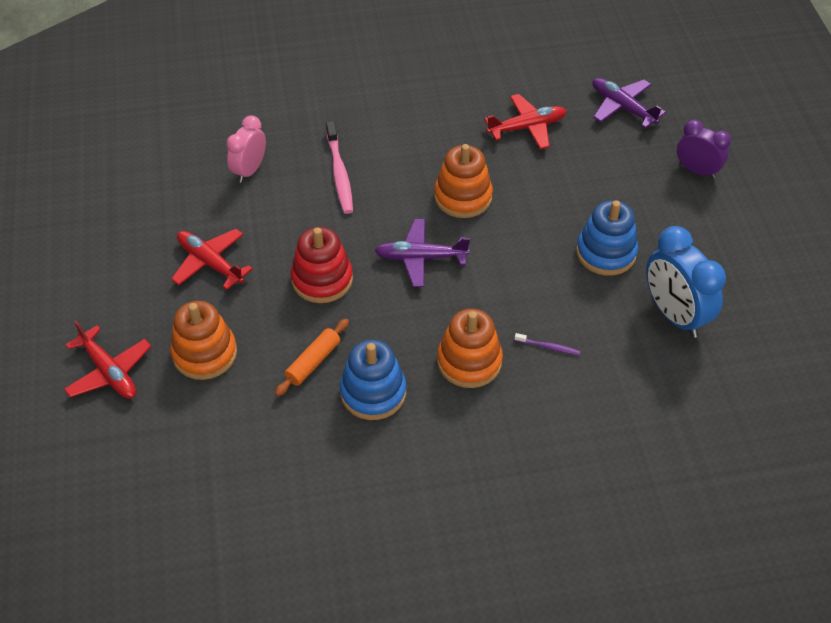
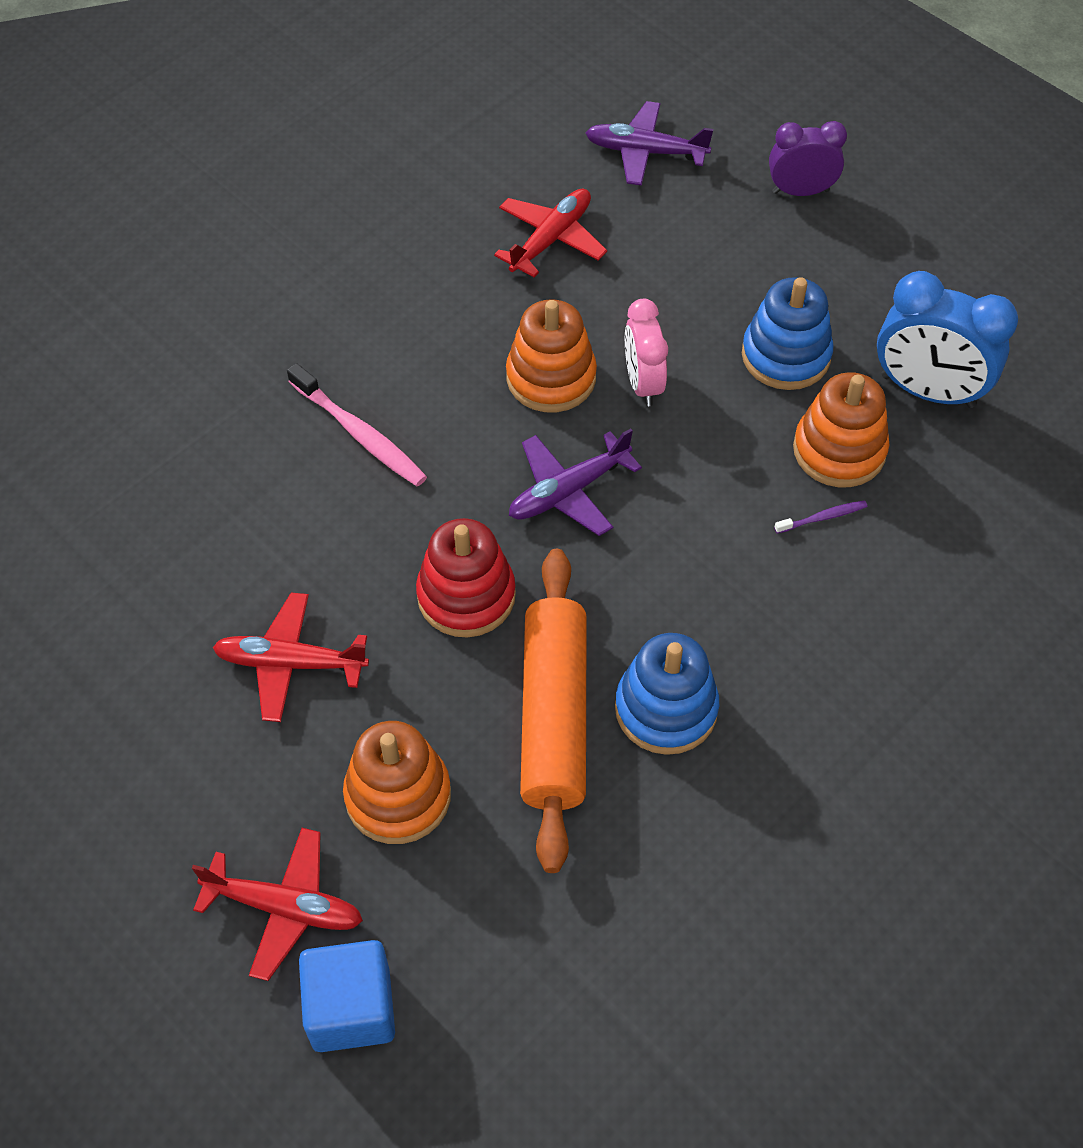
camera: 35 degrees left, 5 degrees up
(97, 436) = (351, 1009): none -> blue cube
(249, 170) = (228, 498): pink clock -> pink clock (642, 383)
(313, 362) = (554, 716): orange rolling pin -> orange rolling pin, size x1.98
(469, 361) = (747, 594): orange stacking toy -> orange stacking toy (839, 450)

